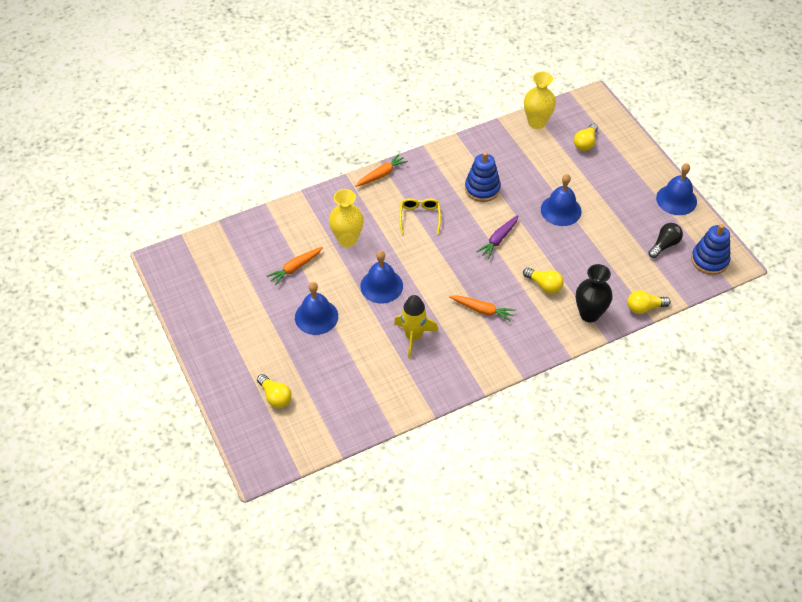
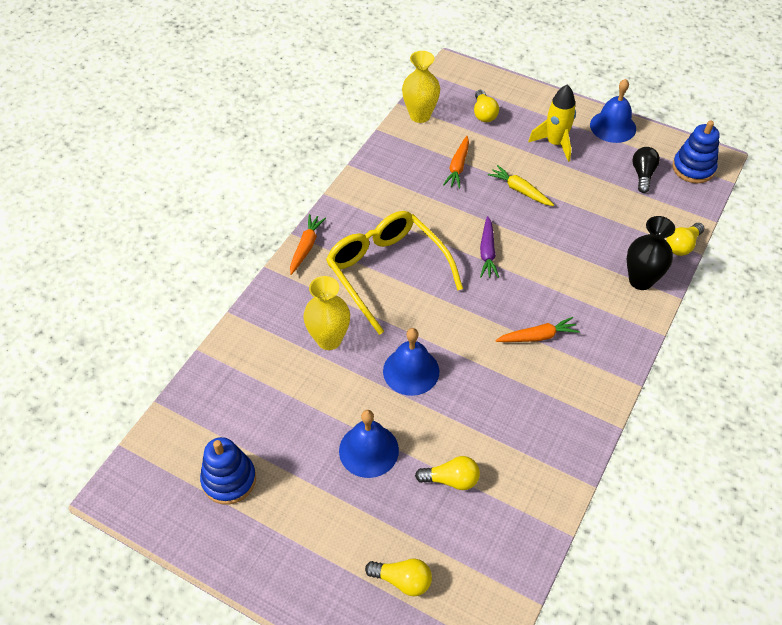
camera: 35 degrees left, 0 degrees up
(295, 268) = (296, 406): orange carrot -> orange carrot (458, 167)
(413, 337) = (495, 409): yellow rocket -> yellow rocket (555, 143)
(420, 217) = (387, 272): yellow glasses -> yellow glasses, size x2.09
(482, 189) = (425, 208): blue stacking toy -> blue stacking toy (229, 480)
(544, 285) = (573, 275): yellow light bulb -> yellow light bulb (451, 479)
(561, 210) = (520, 190): blue bell -> yellow carrot

